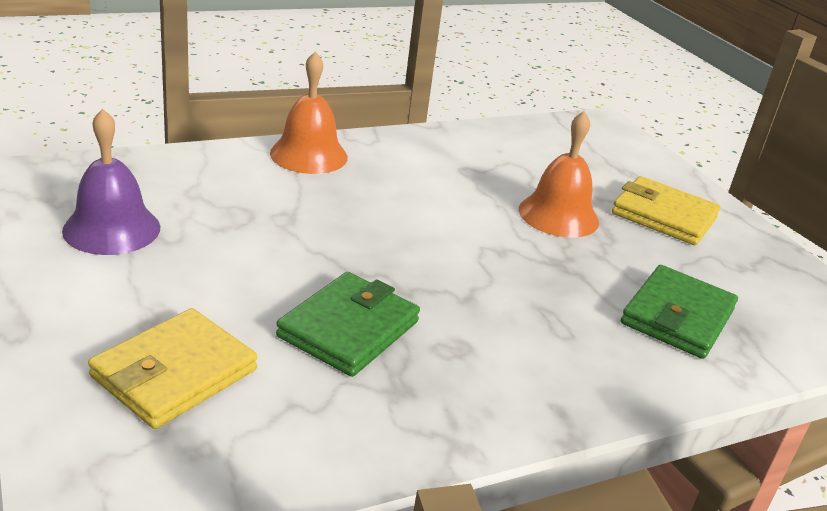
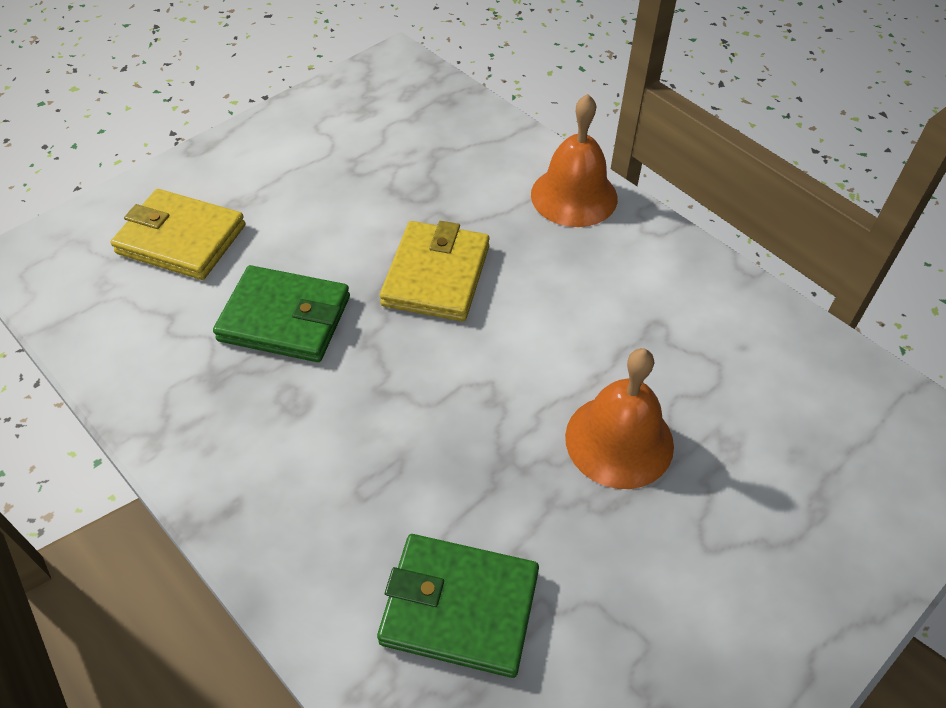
camera: 75 degrees right, 20 degrees up
(112, 228) = (349, 134): purple bell -> none
(663, 216) = (717, 567): yellow wallet -> yellow wallet (436, 275)

